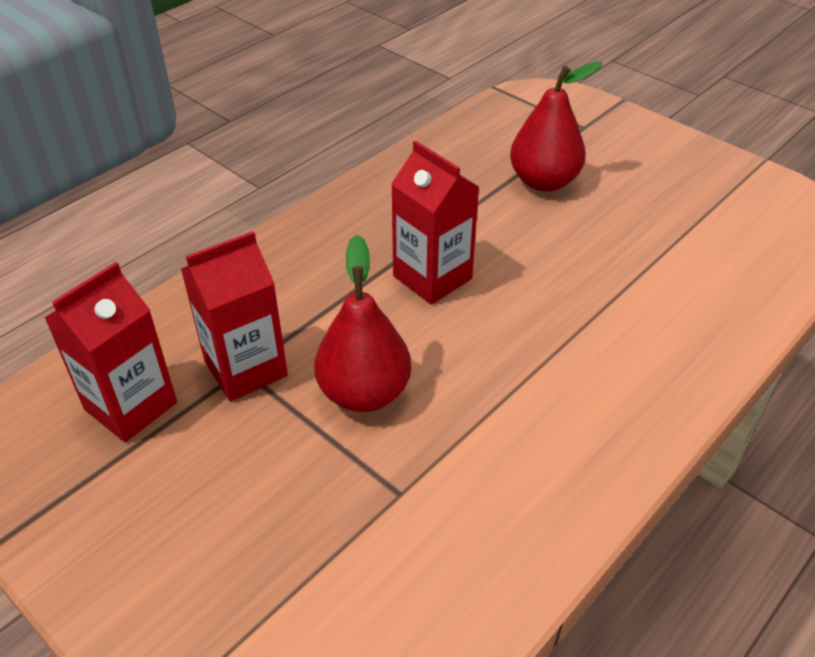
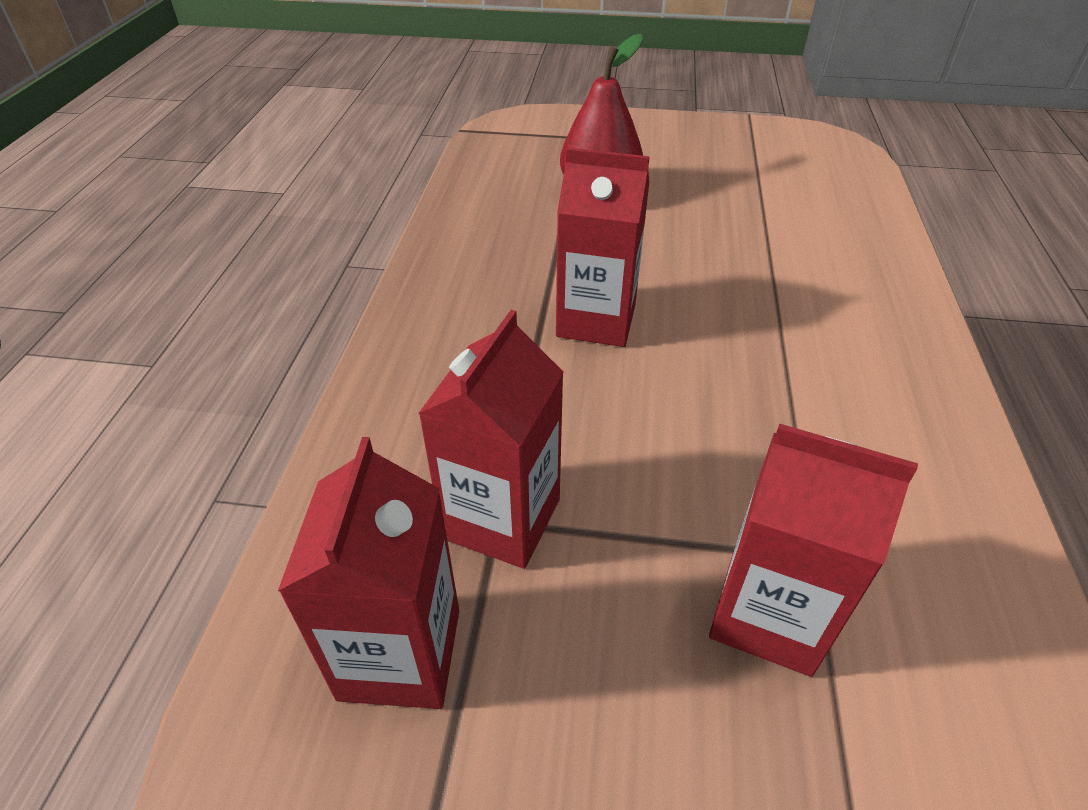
camera: 35 degrees left, 0 degrees up
(335, 504) = (769, 614): none -> red carton
(364, 393) = (660, 471): red pear -> none

